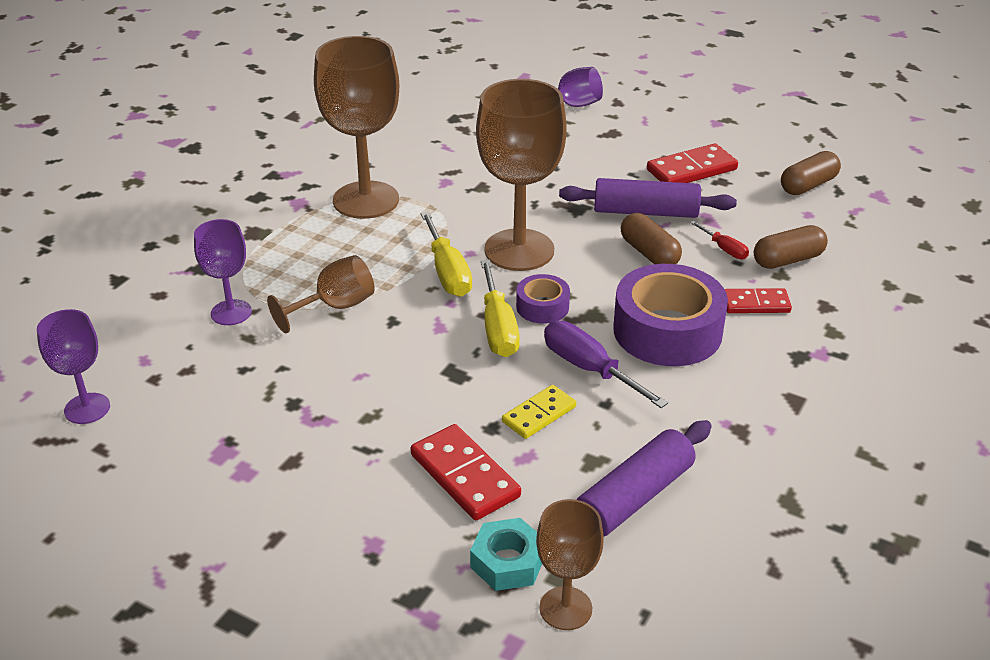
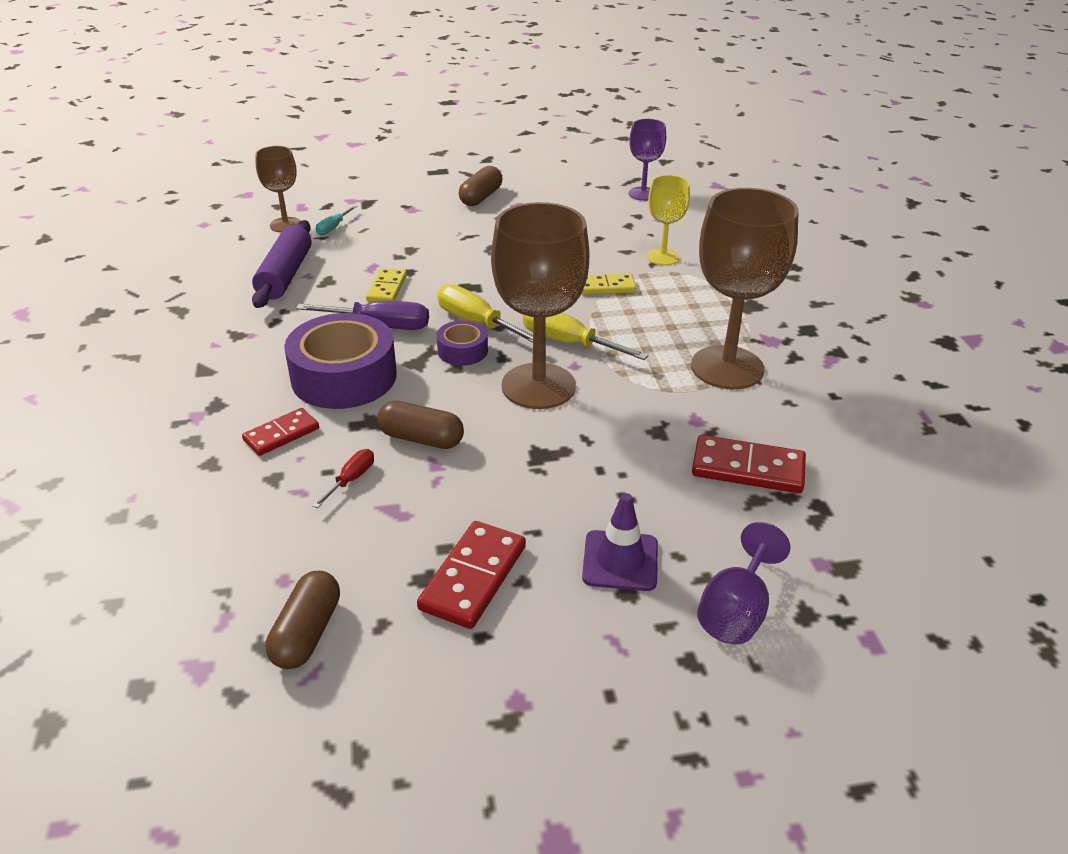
camera: 140 degrees right, 0 degrees up
(231, 312) = (663, 257): purple goblet -> yellow goblet
(335, 307) = (606, 287): brown goblet -> yellow domino
(465, 475) = (397, 247): red domino -> red domino (748, 469)
(508, 562) = (333, 228): turquoise nut -> turquoise screwdriver
(600, 143) = (620, 561): none -> purple traffic cone
(645, 212) = (469, 485): purple rolling pin -> none
(724, 249) = (351, 479): red screwdriver -> red screwdriver turned 105 degrees clockwise
(788, 260) = (275, 499): brown capsule -> brown capsule (481, 197)

